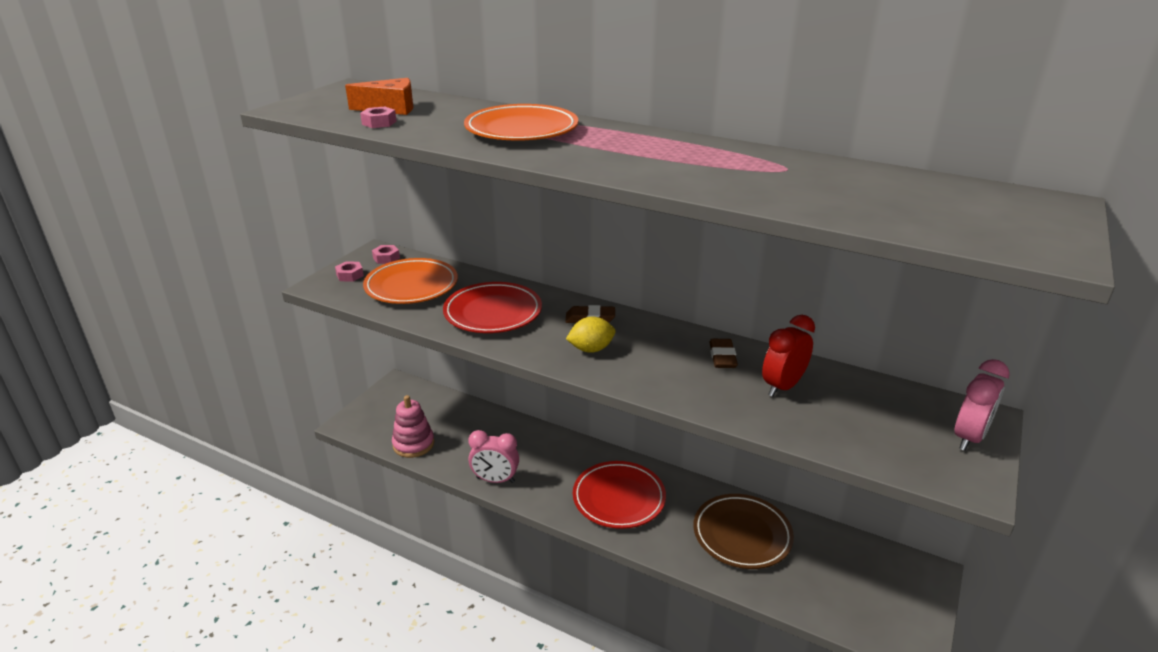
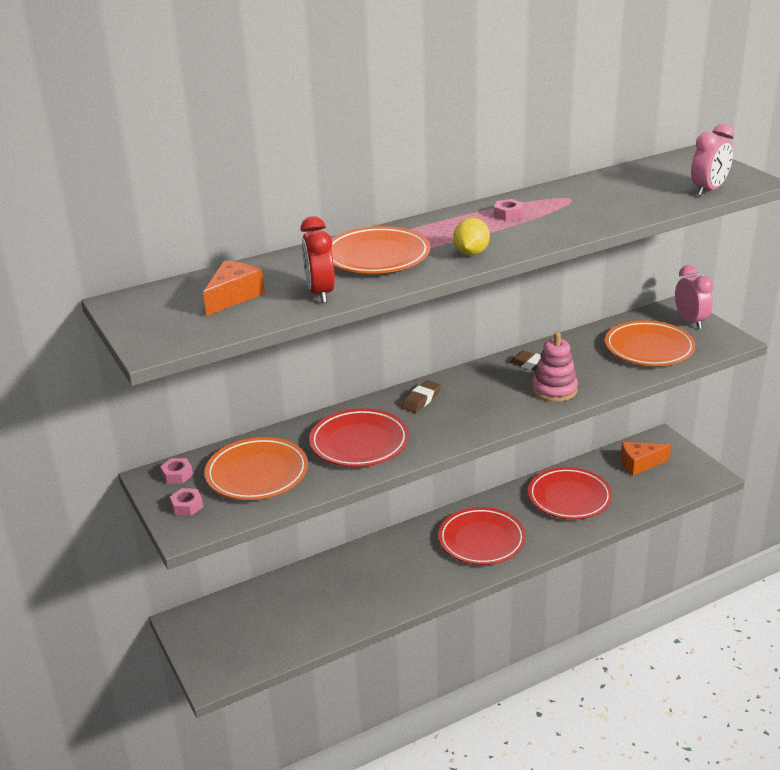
camera: 55 degrees left, 0 degrees up
(379, 123) = (272, 309): pink nut -> pink nut (508, 214)
(413, 444) = (294, 639): pink stacking toy -> pink stacking toy (554, 390)
(495, 480) = (396, 602): pink clock -> pink clock (709, 190)
(591, 349) = (466, 414): yellow lemon -> yellow lemon (471, 253)
(742, 535) = (569, 497): brown plate -> red plate
(782, 386) = (588, 357): red clock -> red clock (320, 293)
(859, 423) = (649, 348): none -> orange plate
(860, 570) = (639, 464): none -> orange cheese

